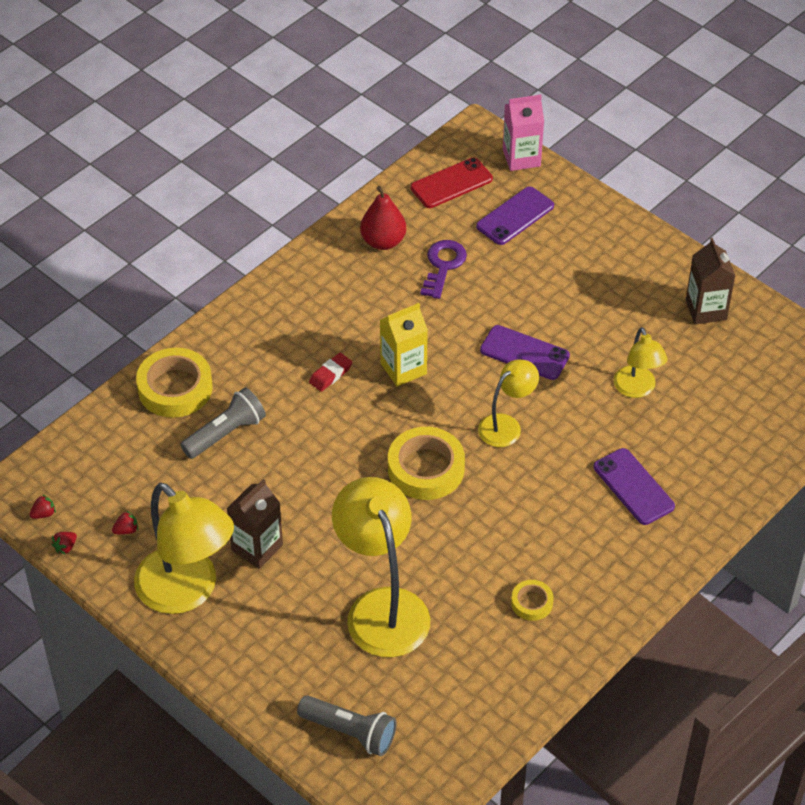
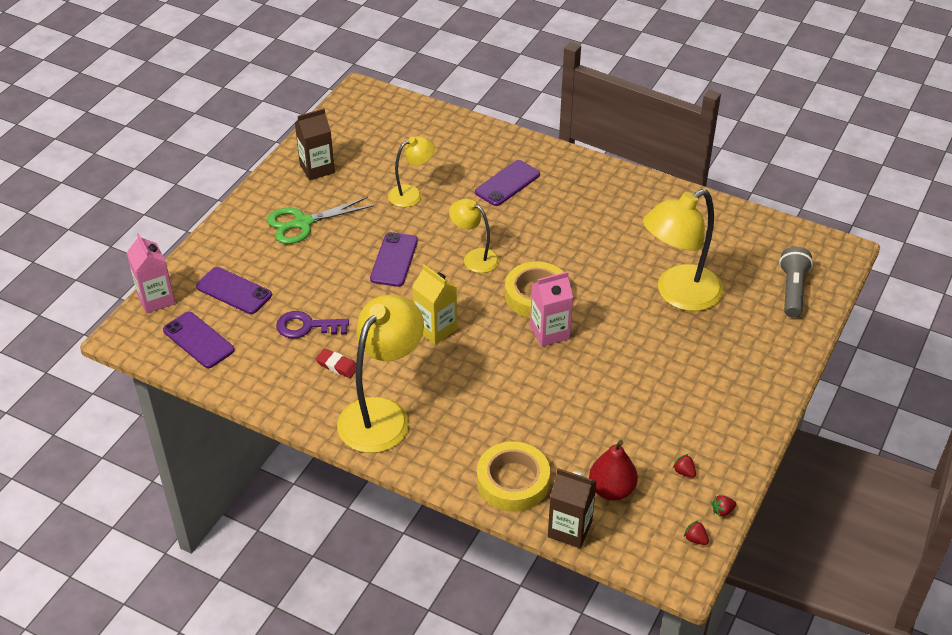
camera: 105 degrees left, 5 degrees down
(65, 547) = (722, 511): red strawberry -> red strawberry turned 135 degrees clockwise
(187, 592) = (724, 413): yellow lamp -> yellow lamp (382, 414)
(226, 433) = (551, 430): grey flashlight -> none
(257, 547) = (660, 380): brown carton -> brown carton (569, 529)
(330, 374) = (458, 375): red eraser -> red eraser (337, 366)
(364, 466) = (549, 332): none -> pink carton
(383, 241) = (285, 373): red pear -> red pear (611, 490)
(451, 183) = (198, 340): red phone -> purple phone
(532, 603) = (634, 218): yellow tape -> none
(609, 284) = (303, 223): none -> green scissors

